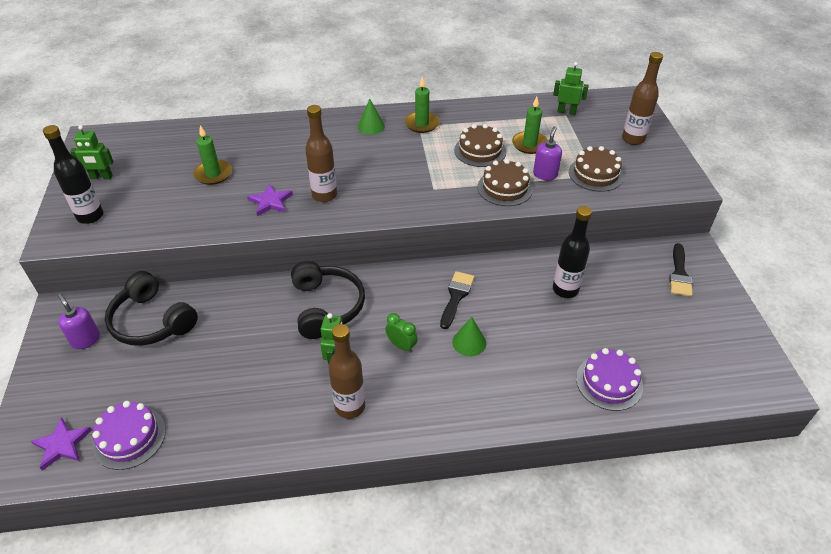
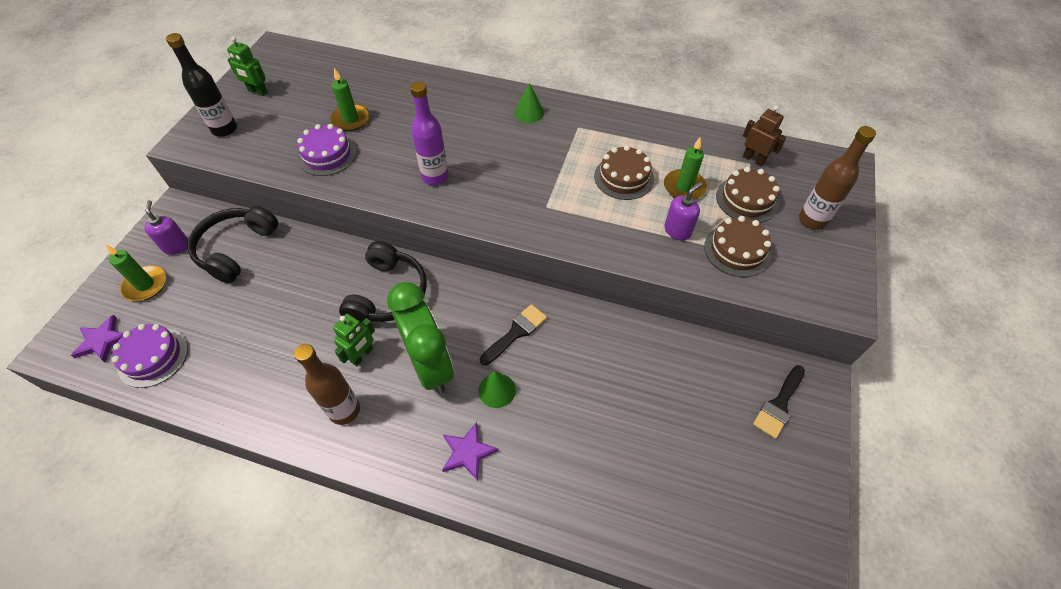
camera: 25 degrees right, 10 degrees up
(152, 321) = (236, 249): black headphones -> black headphones turned 45 degrees clockwise
(270, 202) = (382, 167): purple star -> purple star (468, 452)
(324, 195) = (435, 177): brown bottle -> purple bottle
(401, 346) = (430, 365): green clock -> green clock, size x2.39
(422, 124) = (582, 125): green candle -> green candle (145, 285)
(505, 188) = (622, 232): brown cake -> brown cake (747, 199)
(565, 290) = (634, 371): black bottle -> none
(566, 111) = (753, 159): green robot -> brown robot
(609, 382) = (613, 502): purple cake -> purple cake (327, 155)

